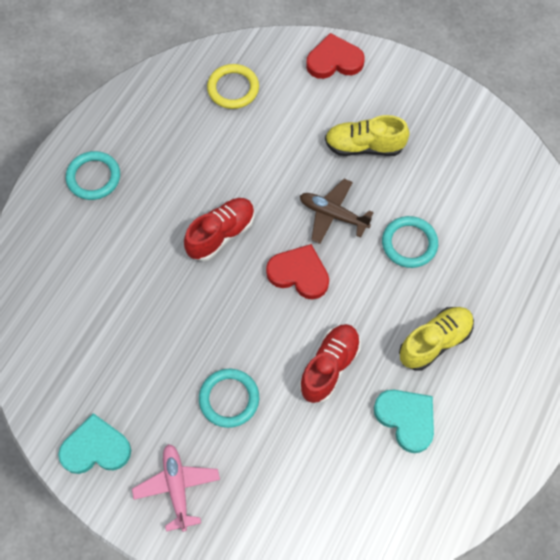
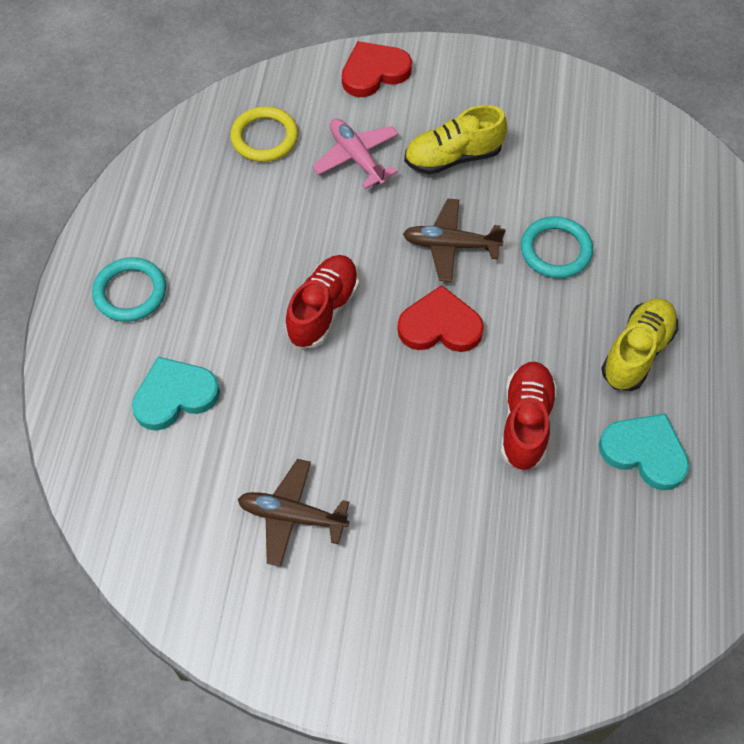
camera: 20 degrees left, 5 degrees down
(96, 448) = (273, 624): turquoise heart -> turquoise heart (175, 396)
(138, 377) = (292, 516): none -> brown plane
(177, 487) = (400, 635): pink plane -> pink plane (357, 158)
(229, 399) = (419, 503): turquoise ring -> none

